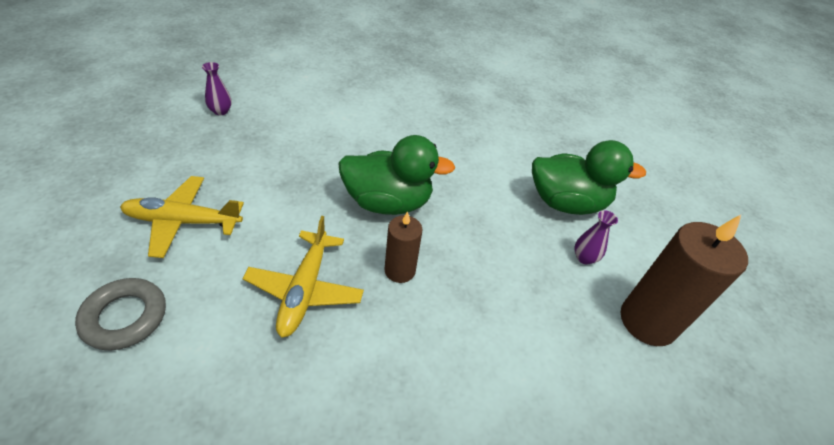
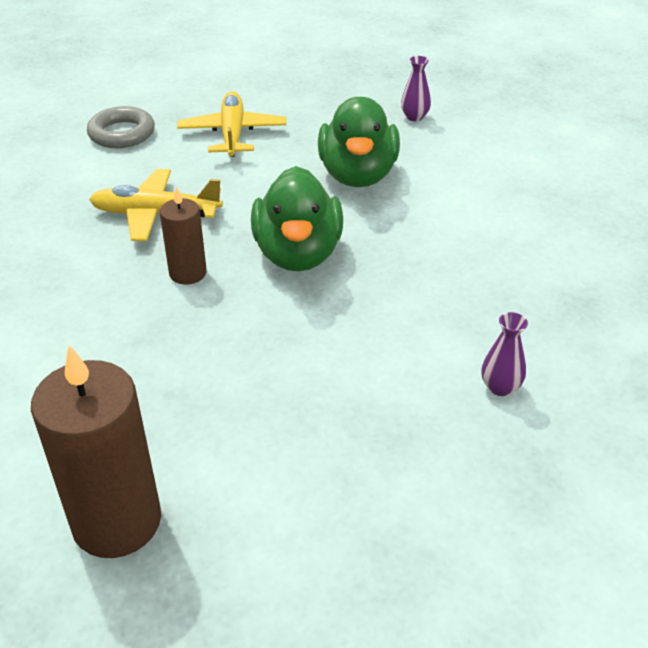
camera: 90 degrees right, 5 degrees down
(566, 203) = (355, 441): green duck -> green duck (358, 175)
(584, 258) = (234, 454): purple vase -> purple vase (500, 387)

